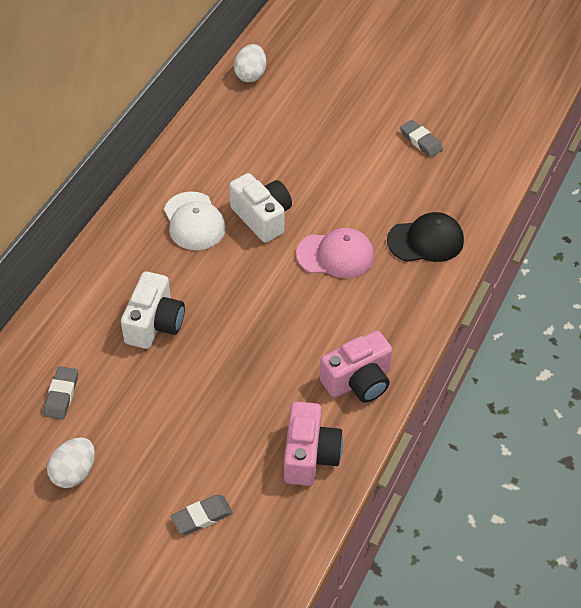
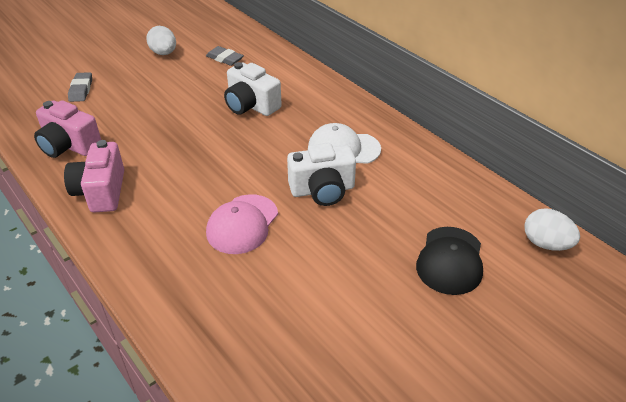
camera: 115 degrees right, 10 degrees down
(421, 141) = (366, 368): grey eraser -> none
(426, 241) = (209, 303): black cap -> black cap (450, 260)

